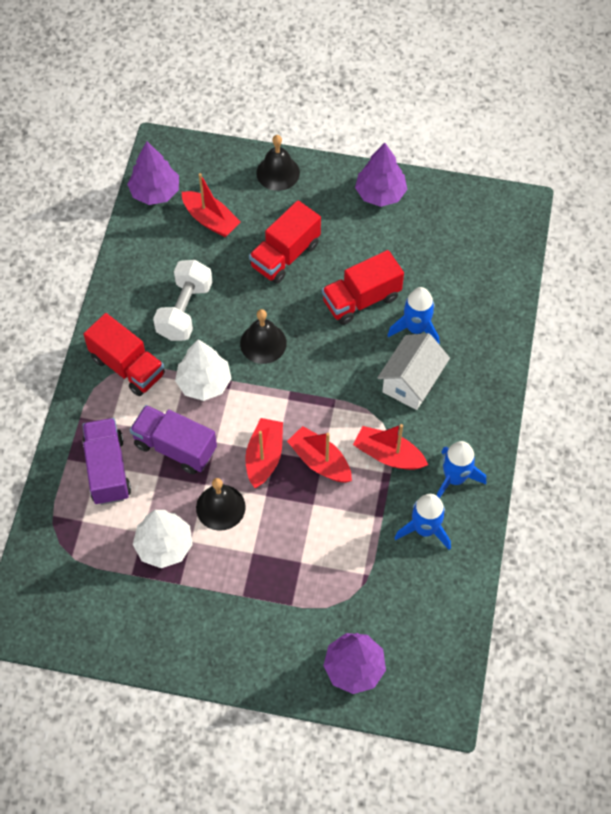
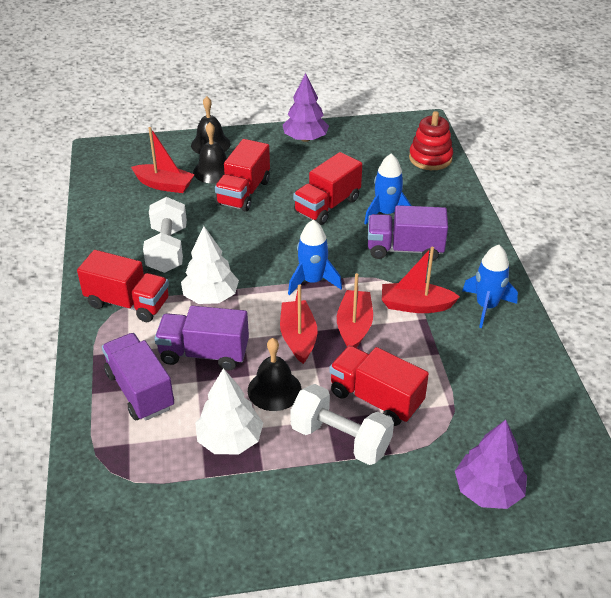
camera: 20 degrees left, 20 degrees down
(155, 192) = (104, 178): purple tree -> none
(255, 576) = (340, 439): none -> white dumbbell
(263, 343) = (254, 255): black bell -> black bell (213, 171)
(303, 546) = (375, 398): none -> red truck
(320, 461) = (354, 327): red boat -> red boat turned 75 degrees clockwise
(411, 382) = (404, 249): white house -> purple truck
(424, 529) = (484, 352): blue rocket -> blue rocket (312, 281)
(500, 263) = (430, 158): none -> red stacking toy

